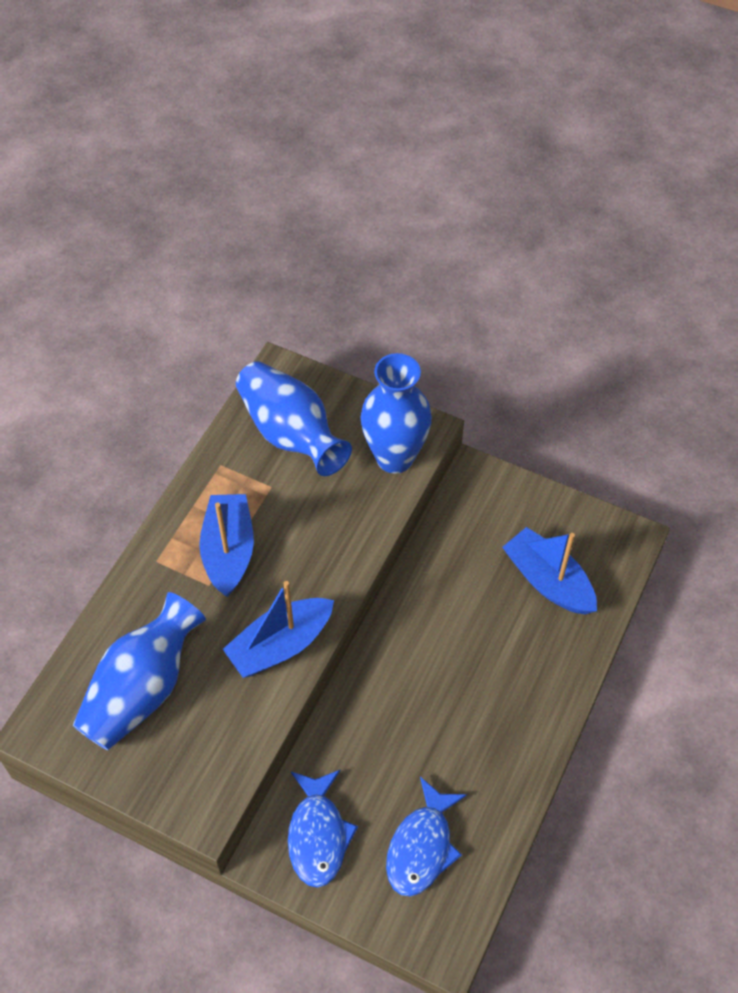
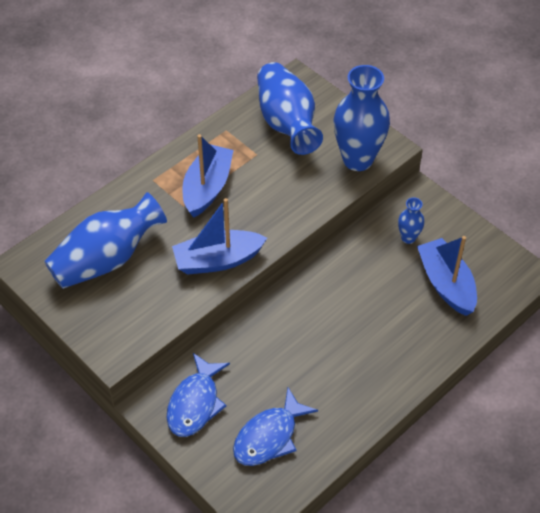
camera: 20 degrees right, 5 degrees down
(483, 535) = (408, 238): none -> blue vase

